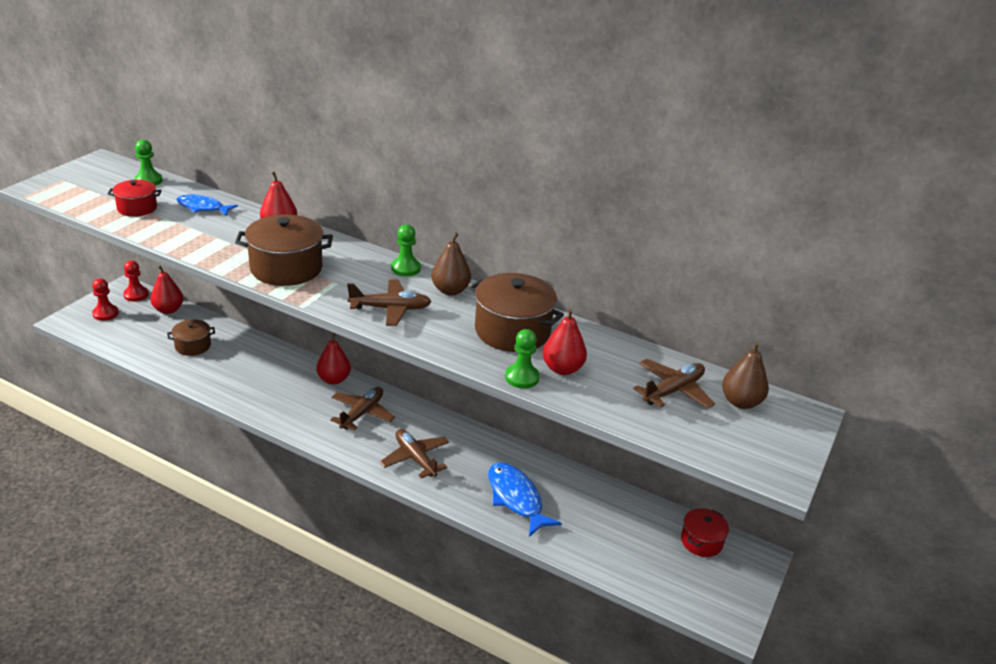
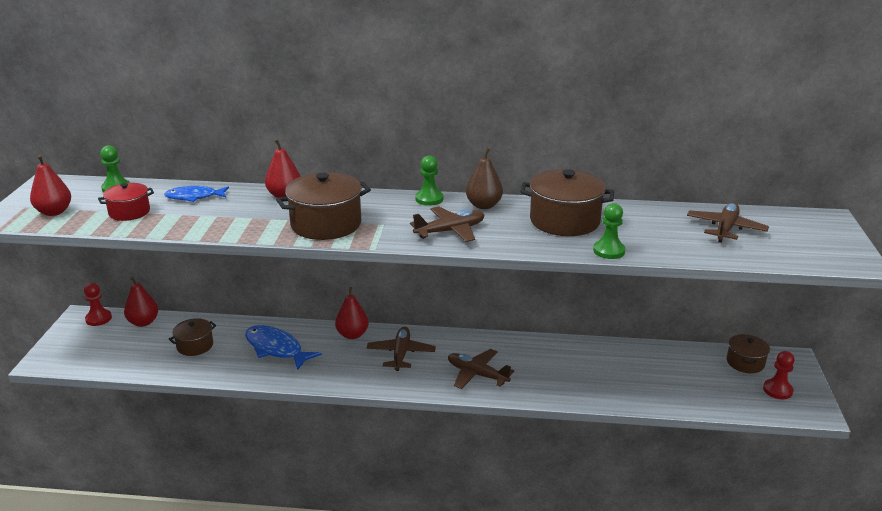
camera: 20 degrees left, 5 degrees down
(105, 313) = (80, 343): red pawn -> red pawn (777, 390)
(516, 498) = (584, 378): blue fish -> blue fish (276, 349)
(562, 369) = (631, 236): red pear -> red pear (54, 212)
(701, 541) = (745, 362): red pot -> brown pot
(740, 402) = (778, 223): brown pear -> none

